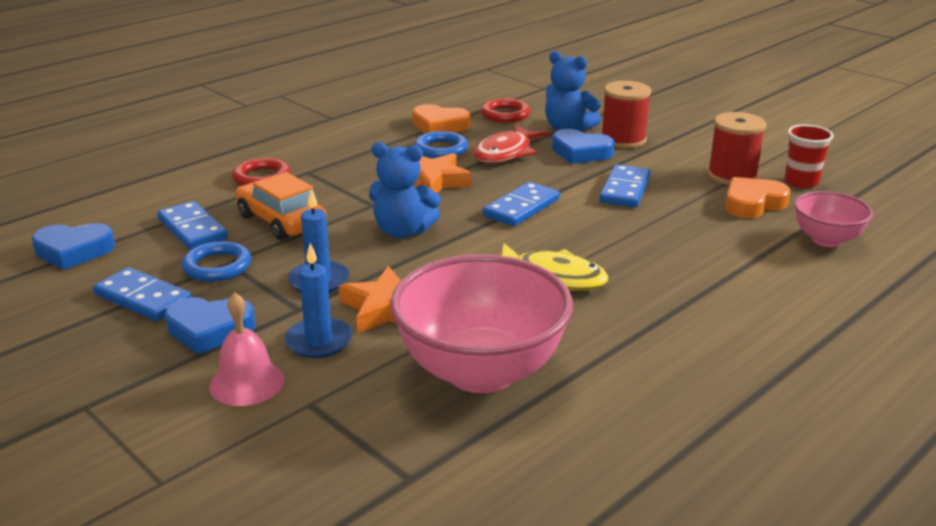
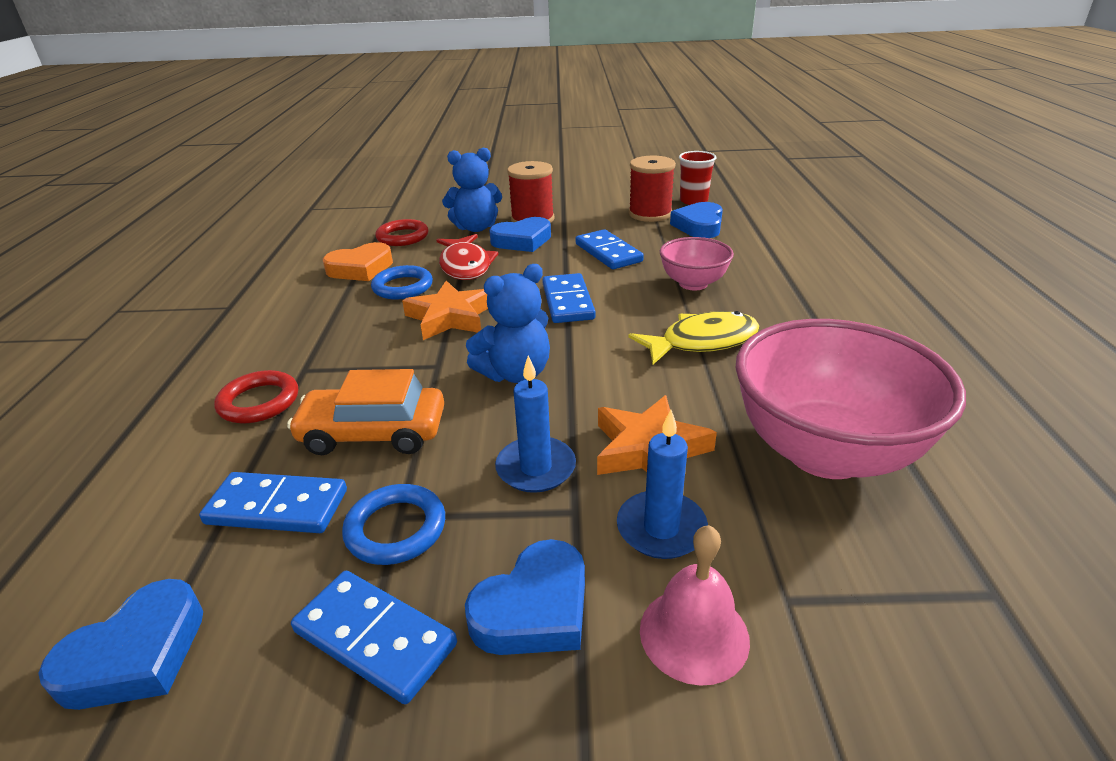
camera: 45 degrees left, 5 degrees up
(143, 298) = (374, 638): blue domino -> blue domino turned 45 degrees clockwise
(753, 203) = (699, 226): orange heart -> blue heart
(826, 240) = (781, 229): pink bowl -> pink bowl (693, 284)

